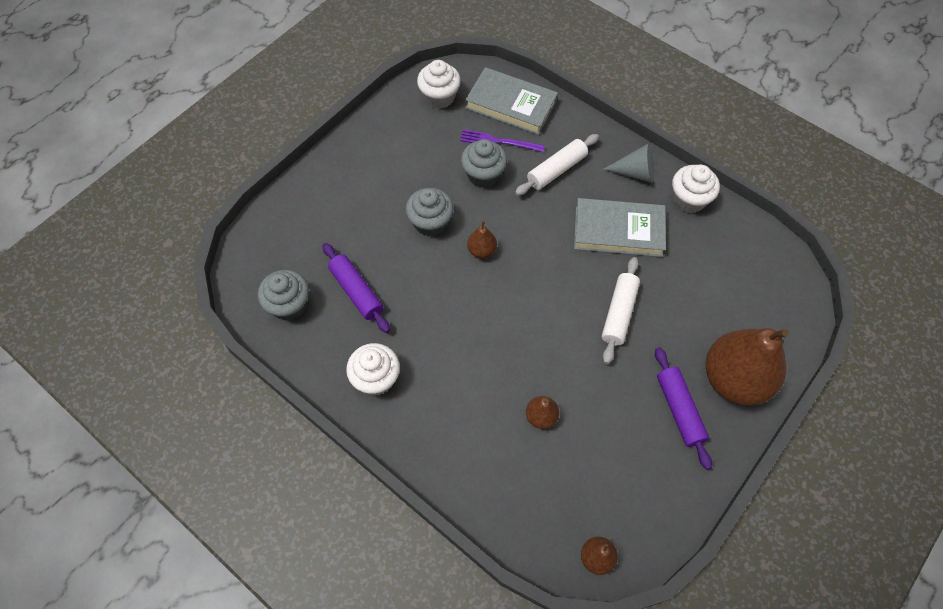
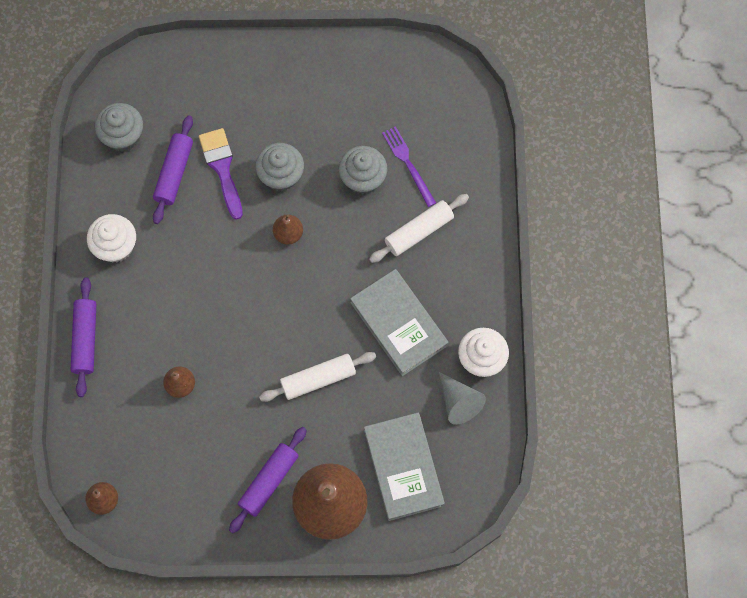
camera: 50 degrees right, 10 degrees up
(386, 257) = (222, 168): none -> purple brush
(435, 463) = (86, 339): none -> purple rolling pin
(439, 97) = (413, 80): white cupcake -> none
(511, 104) = (457, 143): grey book -> grey book (403, 467)
(556, 170) = (419, 231): white rolling pin -> white rolling pin turned 45 degrees counterclockwise
(635, 172) = (472, 296): grey cone -> grey cone (459, 402)

